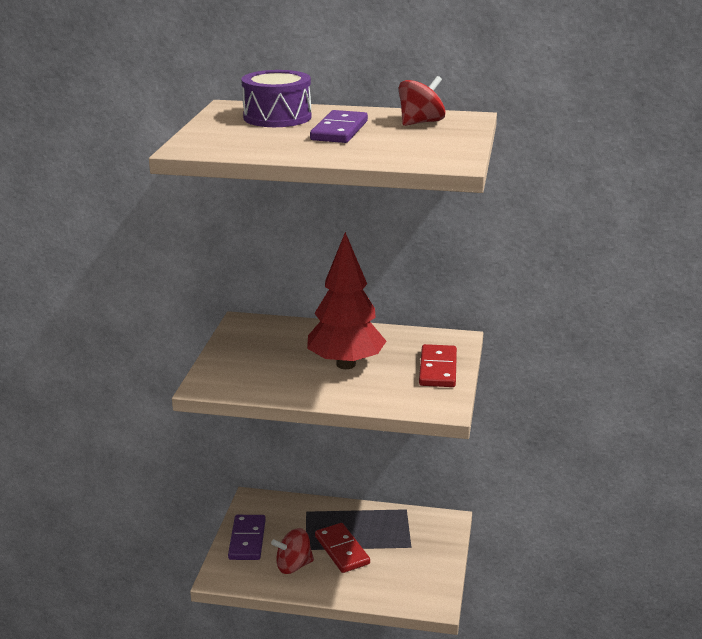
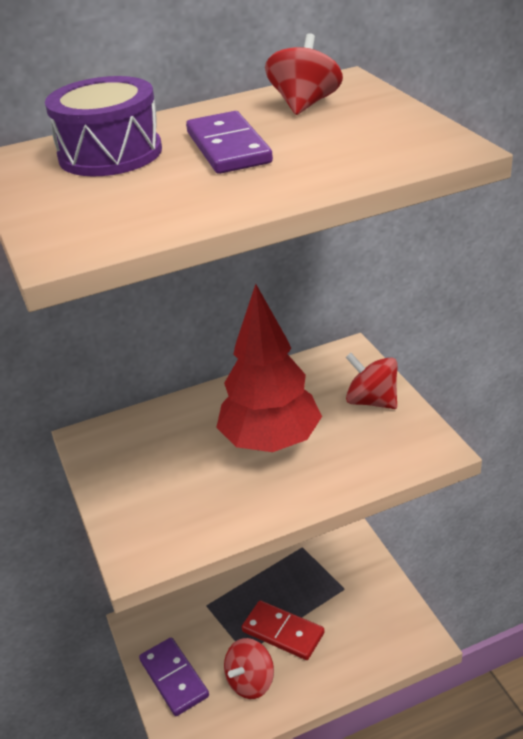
camera: 30 degrees left, 10 degrees up
(437, 369) = (372, 401): red domino -> red spinning top

